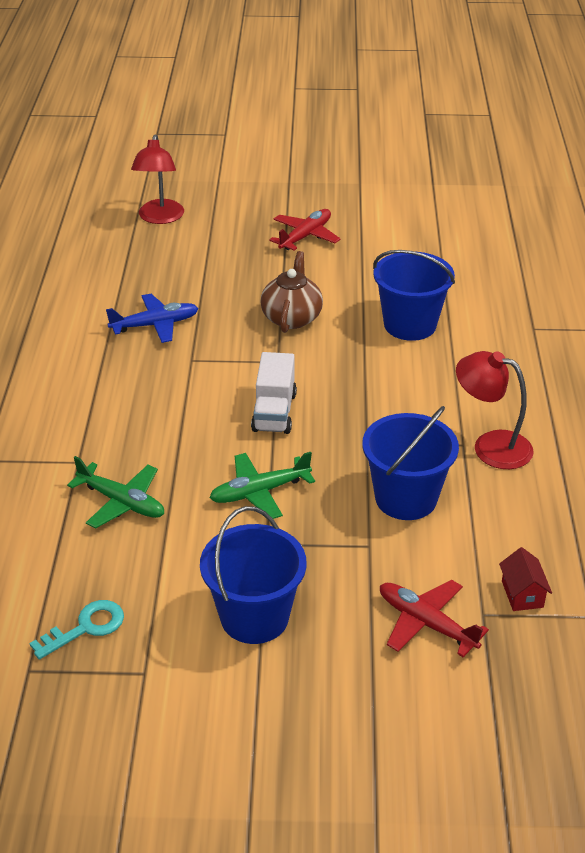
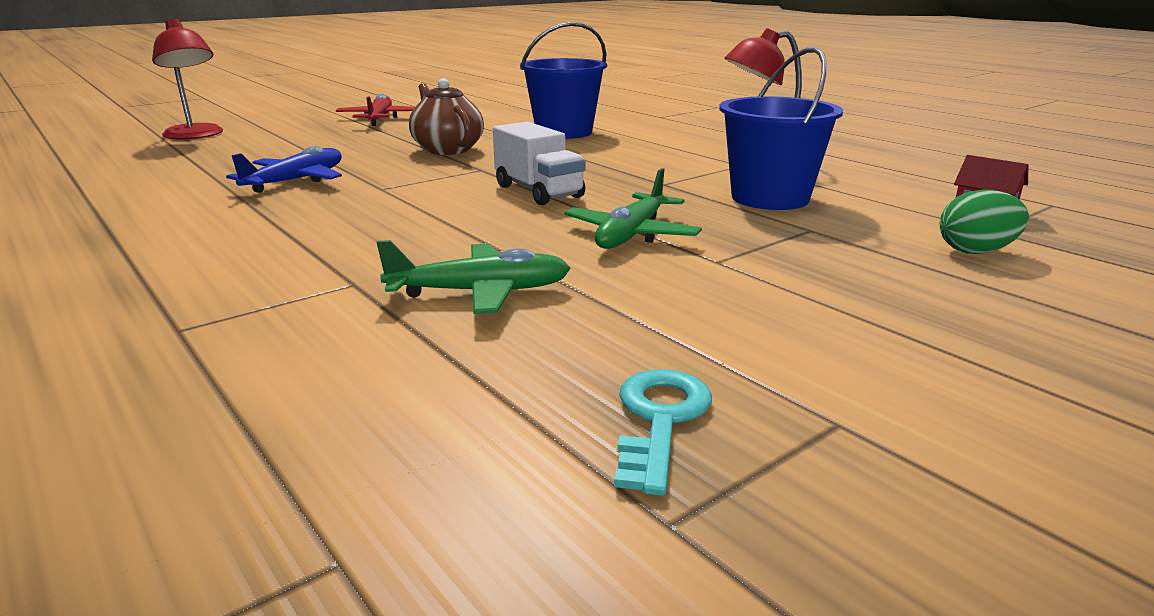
camera: 40 degrees left, 15 degrees down
(254, 617) = (834, 312): blue bucket -> none
(426, 623) = (976, 251): red plane -> green egg

